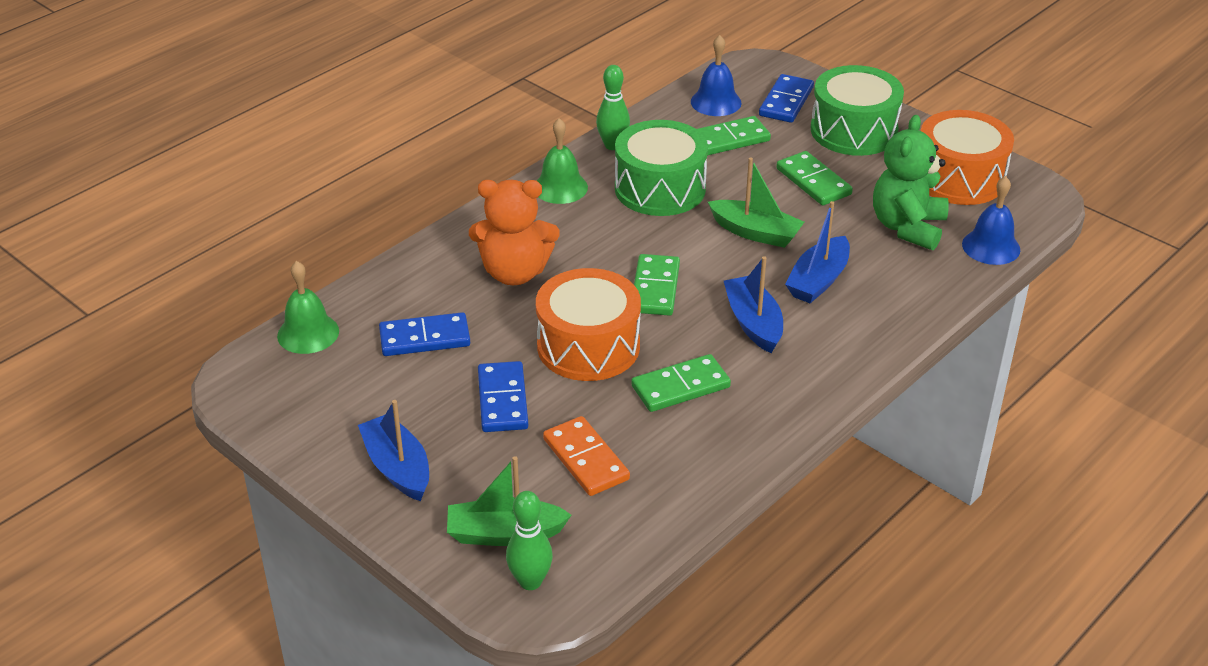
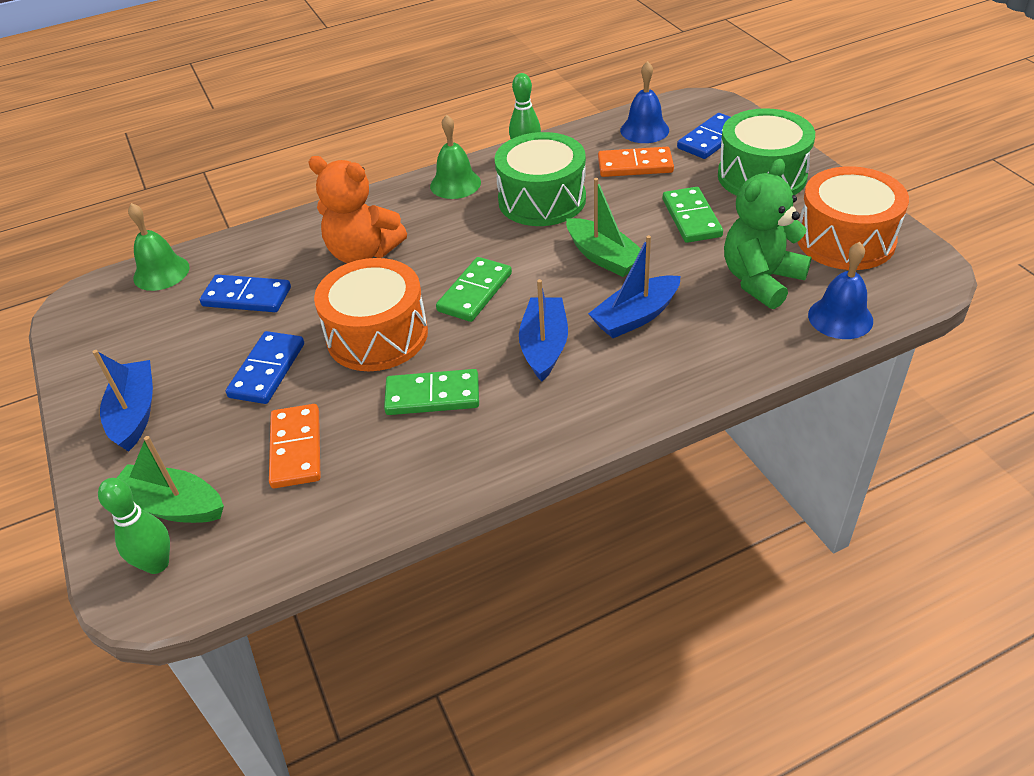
camera: 25 degrees right, 5 degrees up
(729, 139) = (635, 165): green domino -> orange domino

